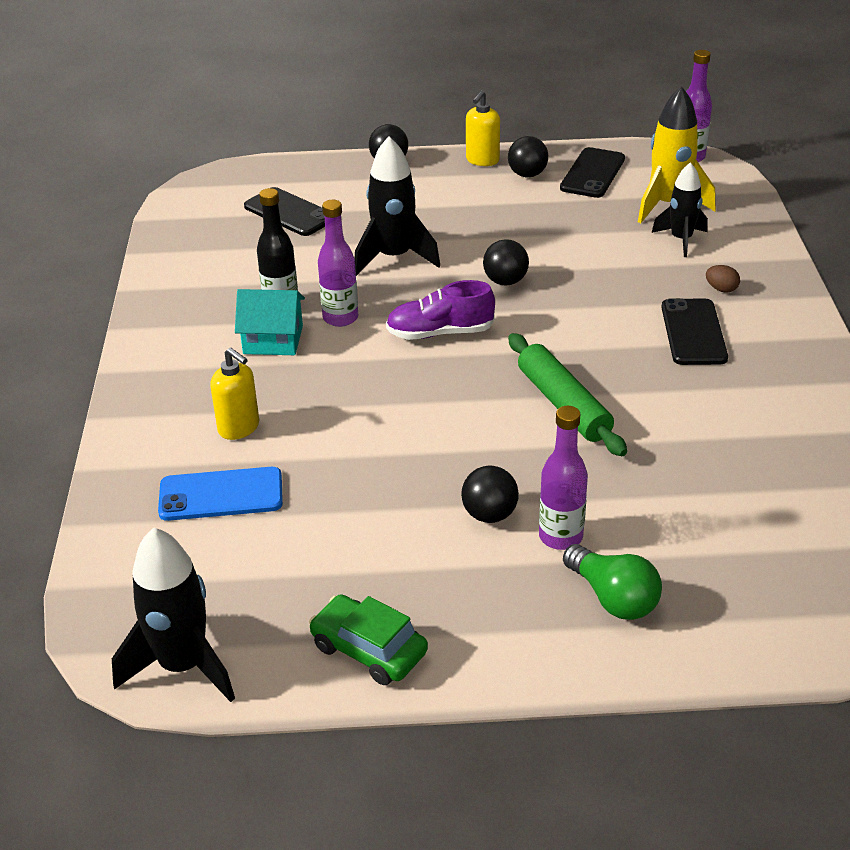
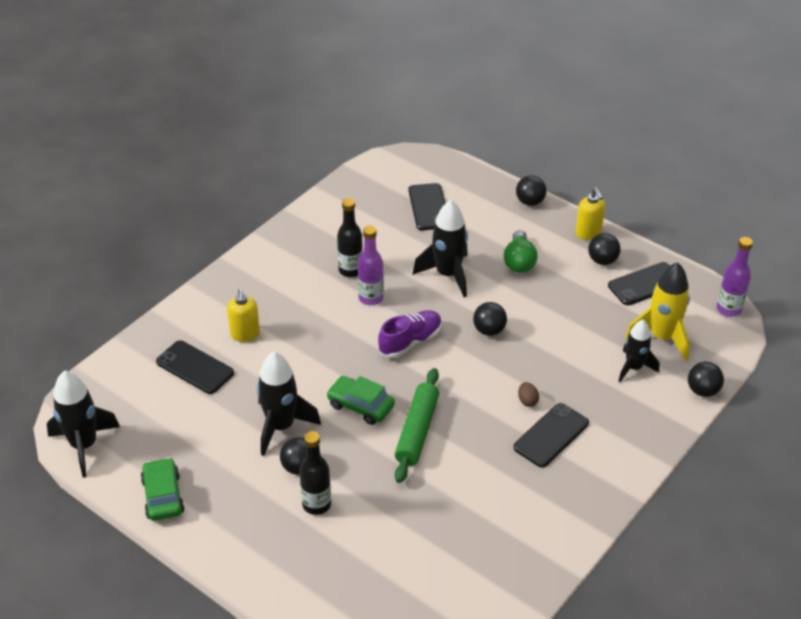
camera: 40 degrees right, 5 degrees up
(221, 494) = (195, 367): blue phone -> black phone
(273, 340) = (321, 290): turquoise house -> none
(411, 489) = (281, 427): none -> black rocket
(440, 333) = (410, 342): purple shoe -> purple shoe turned 105 degrees clockwise
(471, 417) = (360, 406): none -> green car
(482, 160) = (588, 233): yellow soap dispenser -> yellow soap dispenser turned 90 degrees counterclockwise
(560, 537) = (316, 504): purple bottle -> black bottle
(613, 598) = (298, 555): green light bulb -> green light bulb (519, 261)
(721, 289) = (609, 418): brown egg -> brown egg (527, 401)
(762, 226) = (702, 391): none -> black ball

